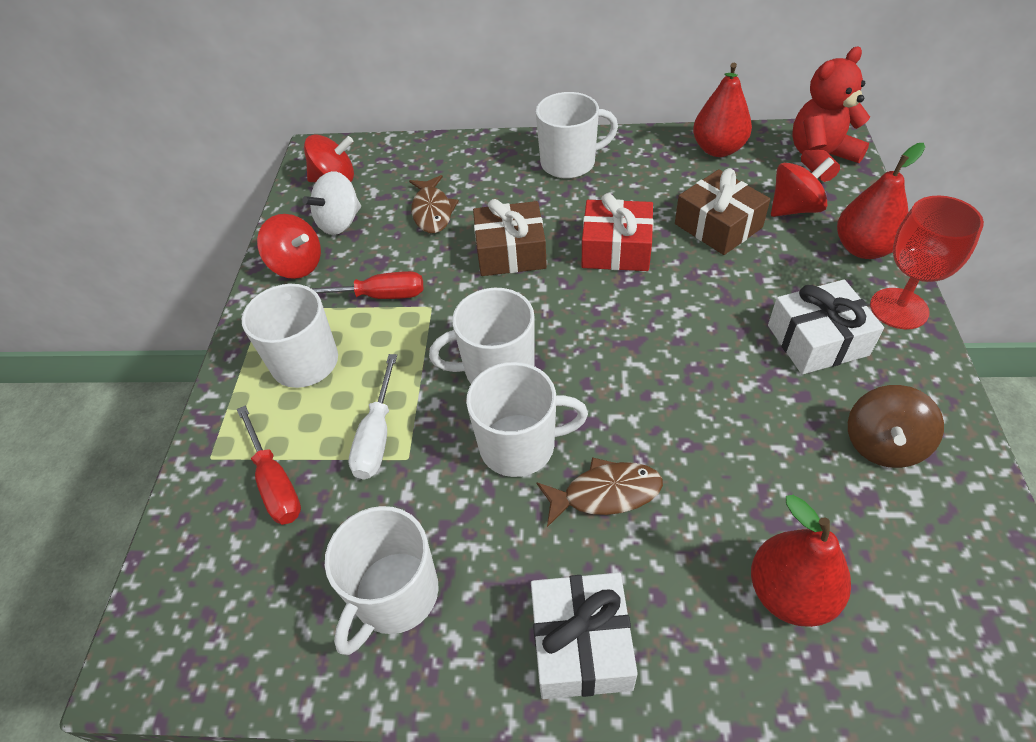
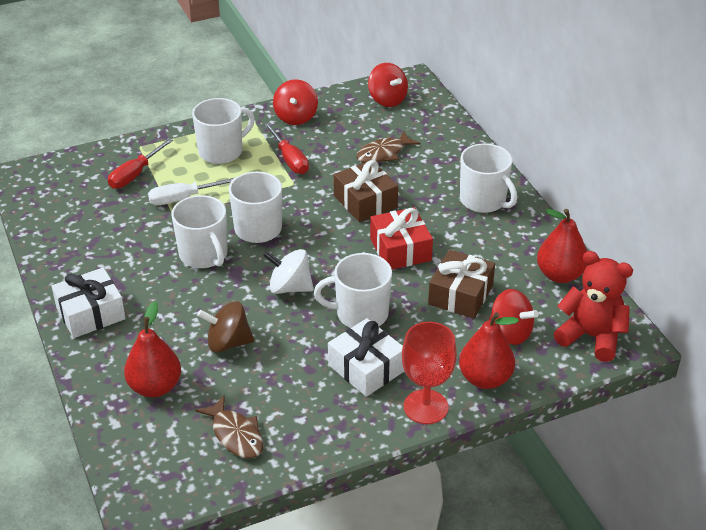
camera: 60 degrees right, 10 degrees down
(340, 222) = (346, 118): white spinning top -> white spinning top (290, 287)
(395, 595) = (89, 240): white mug -> white mug (360, 314)
(605, 493) = (187, 298): brown fish -> brown fish (235, 435)
(882, 444) = (286, 413): brown spinning top -> brown spinning top (228, 343)

